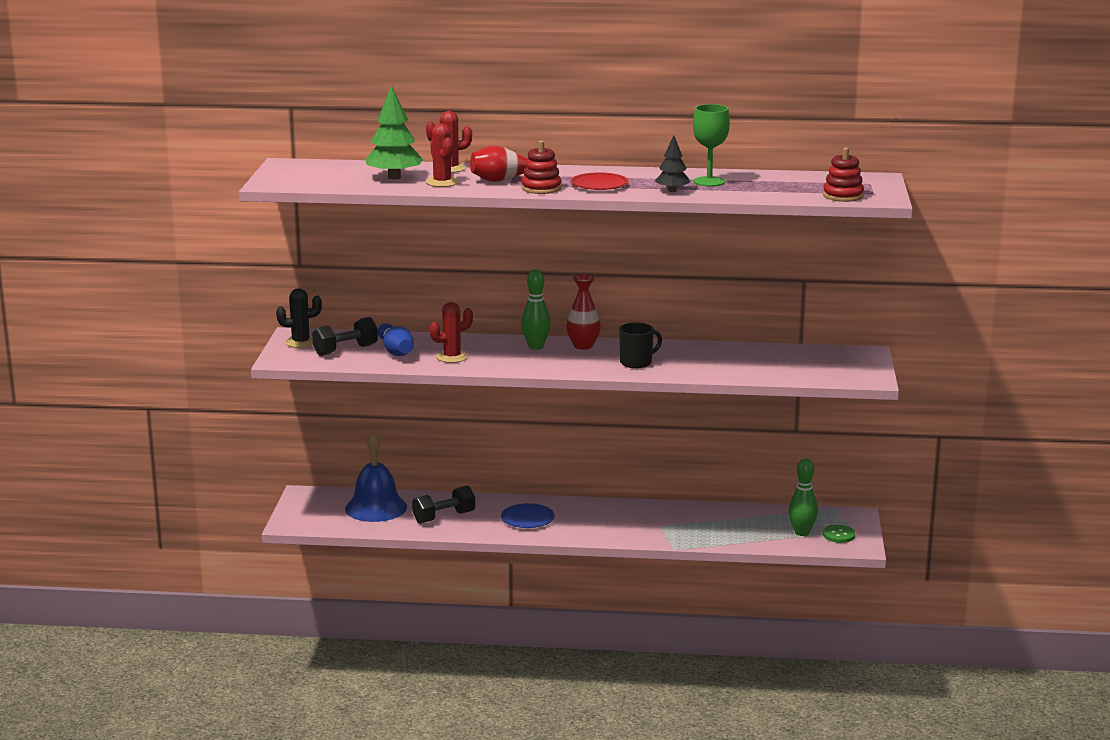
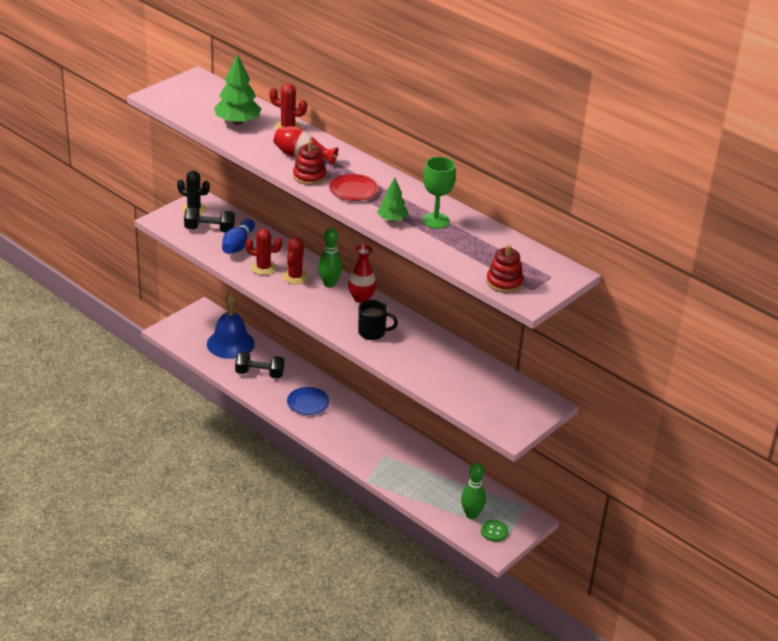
camera: 35 degrees right, 15 degrees up
(442, 182) = (258, 141): red cactus -> red cactus (295, 277)
(672, 191) = (392, 219): black tree -> green tree

